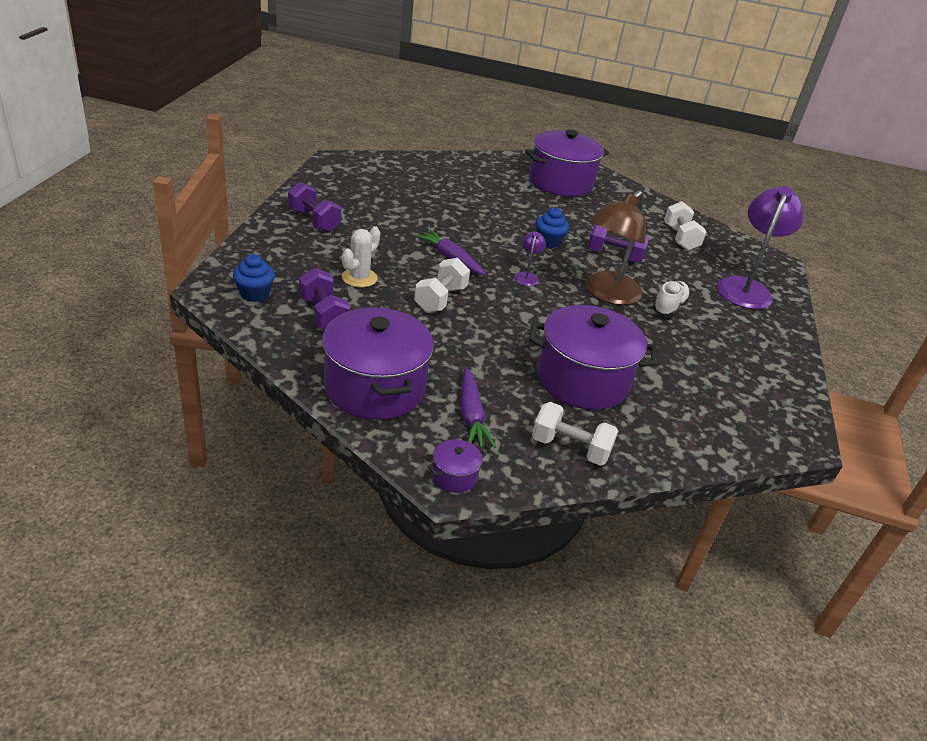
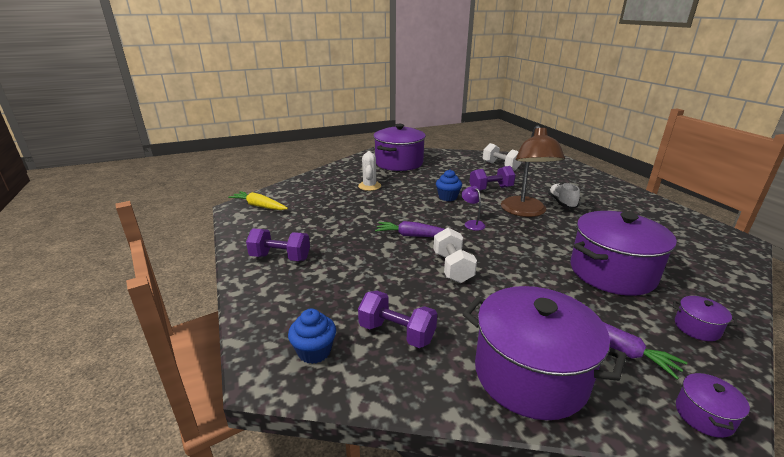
camera: 30 degrees left, 10 degrees down
(354, 167) = (259, 206): none -> yellow carrot
(359, 278) = (377, 284): white cactus -> white cactus (369, 186)
(570, 448) = (697, 328): white dumbbell -> purple pot
(745, 287) = (568, 176): purple lamp -> none

